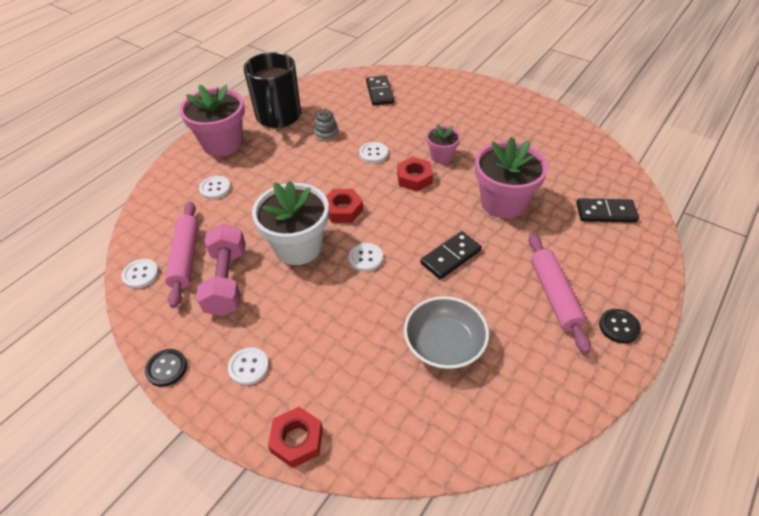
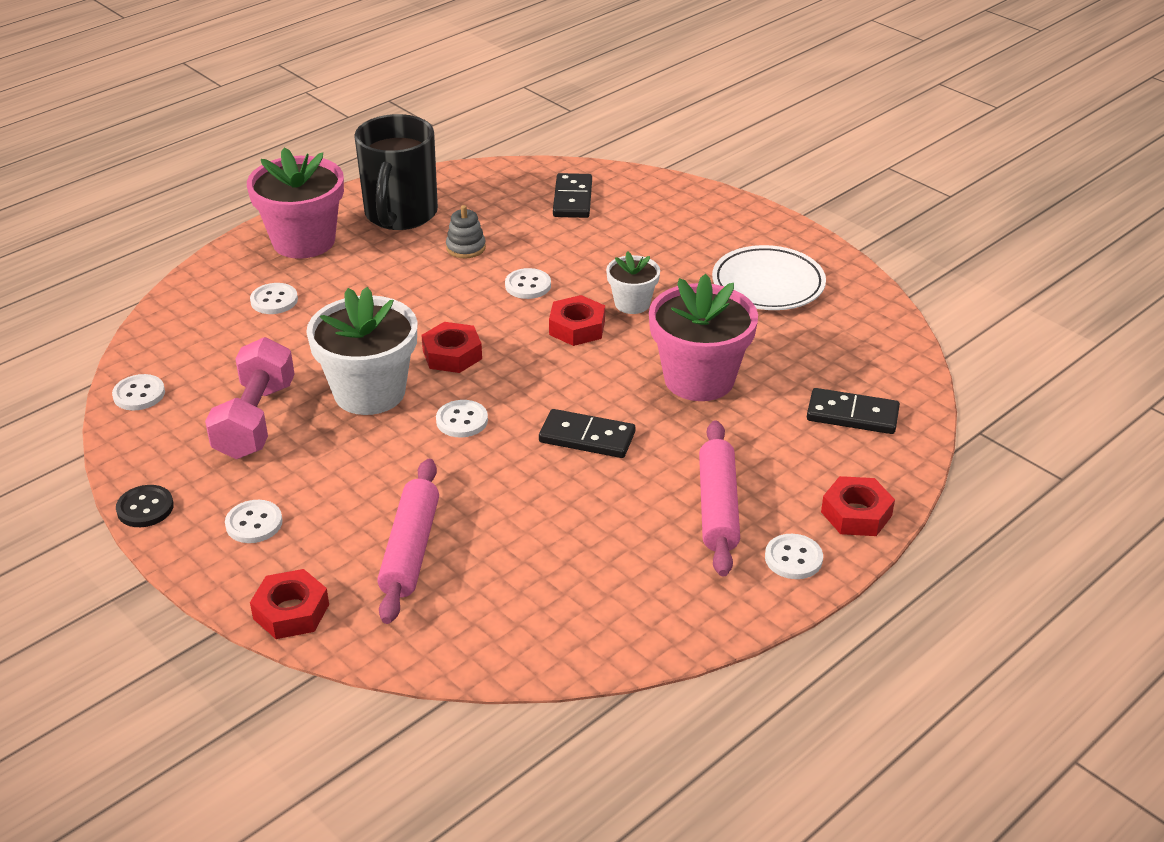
camera: 10 degrees right, 10 degrees down
(186, 258) = (207, 383): pink rolling pin -> pink rolling pin (410, 550)
(441, 156) = (632, 303): pink flower pot -> white flower pot
(444, 344) = (531, 540): grey bowl -> none
(450, 257) = (587, 437): black domino -> black domino turned 45 degrees clockwise
(516, 131) = (768, 284): none -> white plate
(619, 327) = (793, 558): black button -> white button
(641, 285) = (856, 514): none -> red nut

